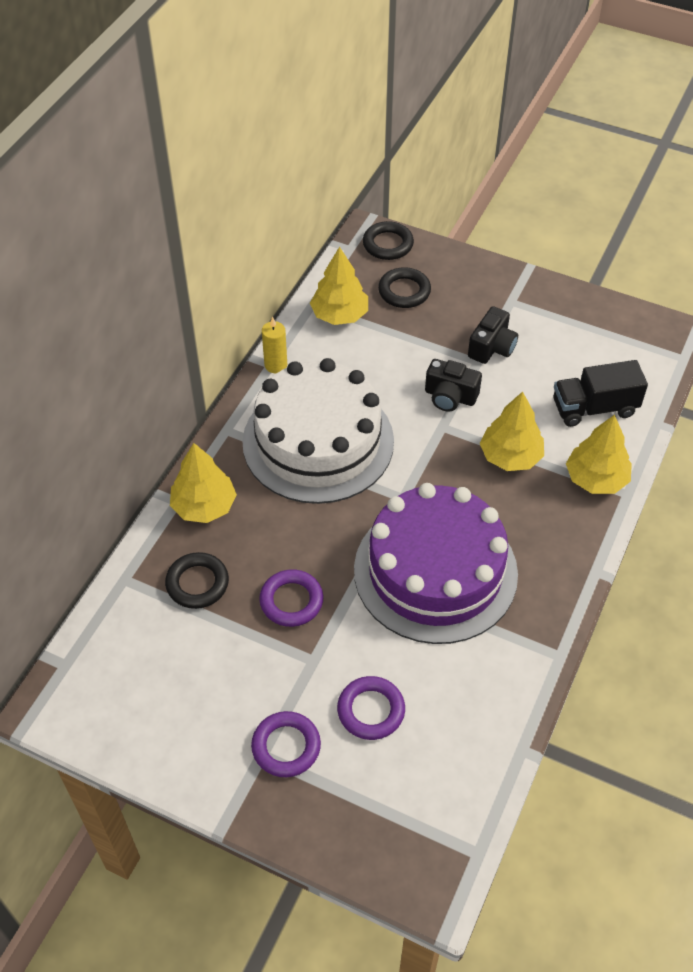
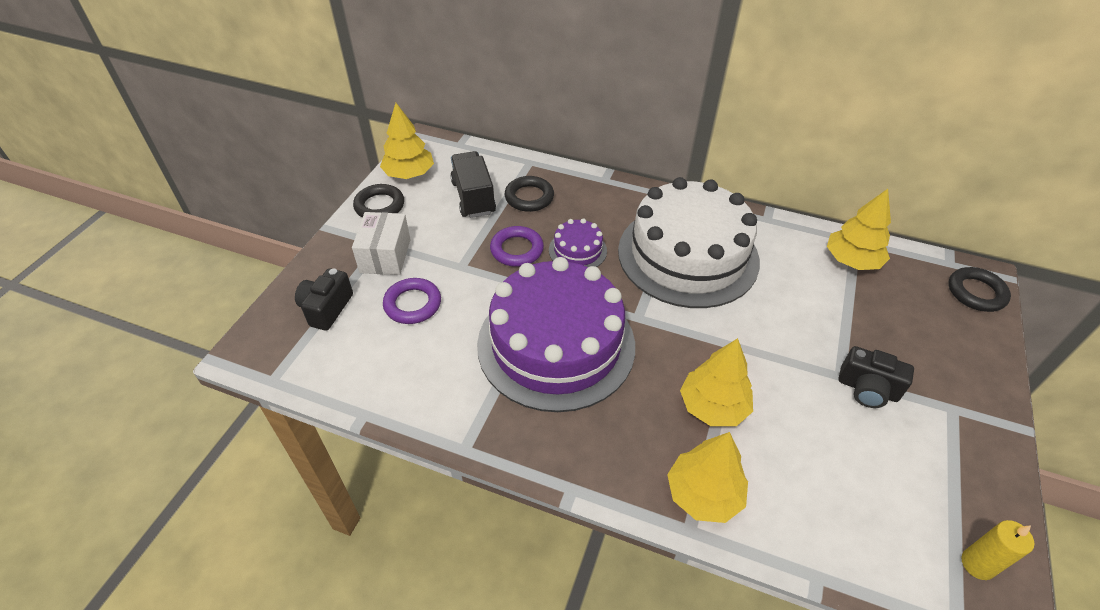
camera: 85 degrees right, 5 degrees down
(204, 506) = (602, 194): yellow tree -> yellow tree (409, 174)
(275, 365) = (767, 222): yellow candle -> yellow candle (977, 564)
(286, 747) = (385, 256): purple ring -> white box
(299, 540) = (577, 250): none -> purple cake
(404, 291) = (912, 309): black ring -> black ring (379, 206)
(450, 397) = (778, 351): black camera -> black camera (326, 308)
(594, 408) = (815, 497): black truck -> black truck (473, 197)

